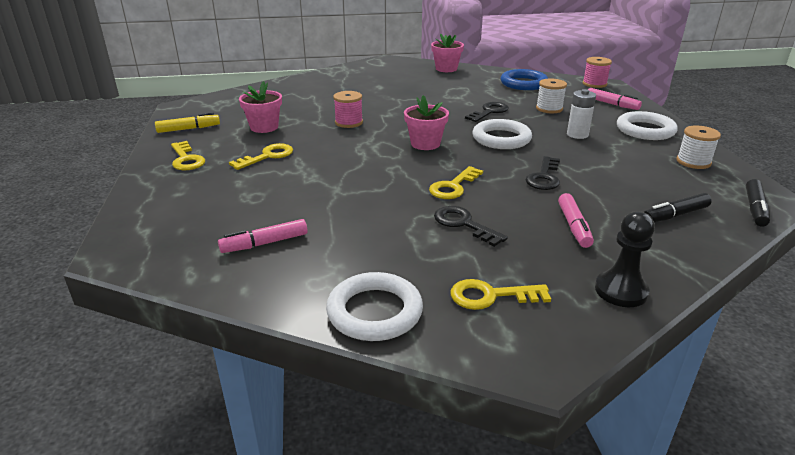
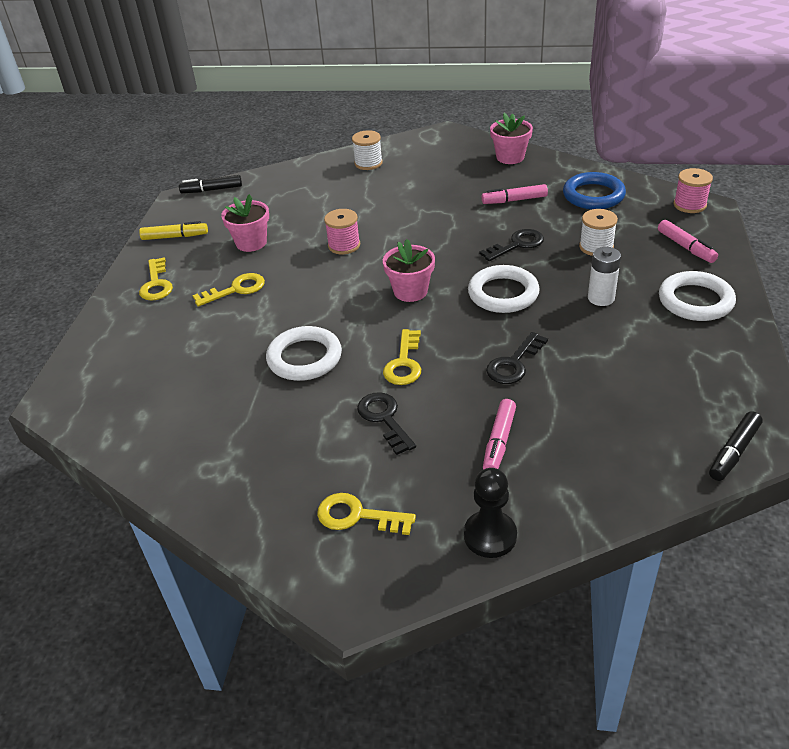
camera: 20 degrees right, 10 degrees up
(265, 243) = (183, 411): pink marker -> pink marker (514, 200)
(374, 312) = (242, 512): white ring -> white ring (304, 358)
(453, 187) = (404, 363): yellow key -> yellow key turned 45 degrees counterclockwise
(675, 215) = (627, 445): black marker -> black marker (212, 190)
(693, 162) = (716, 365): white spool -> white spool (368, 163)

